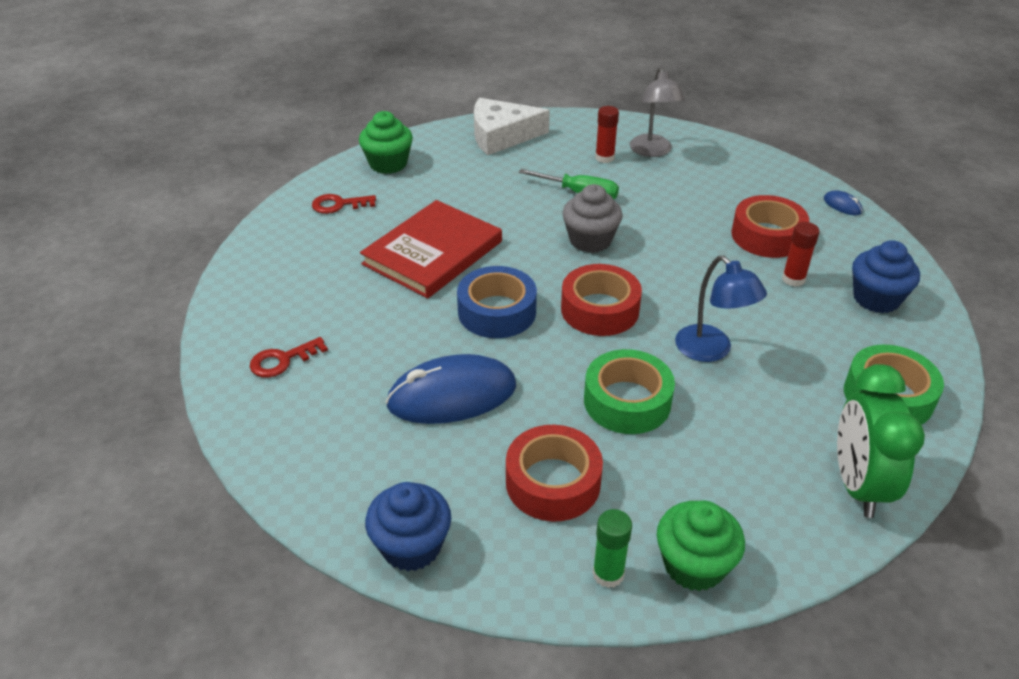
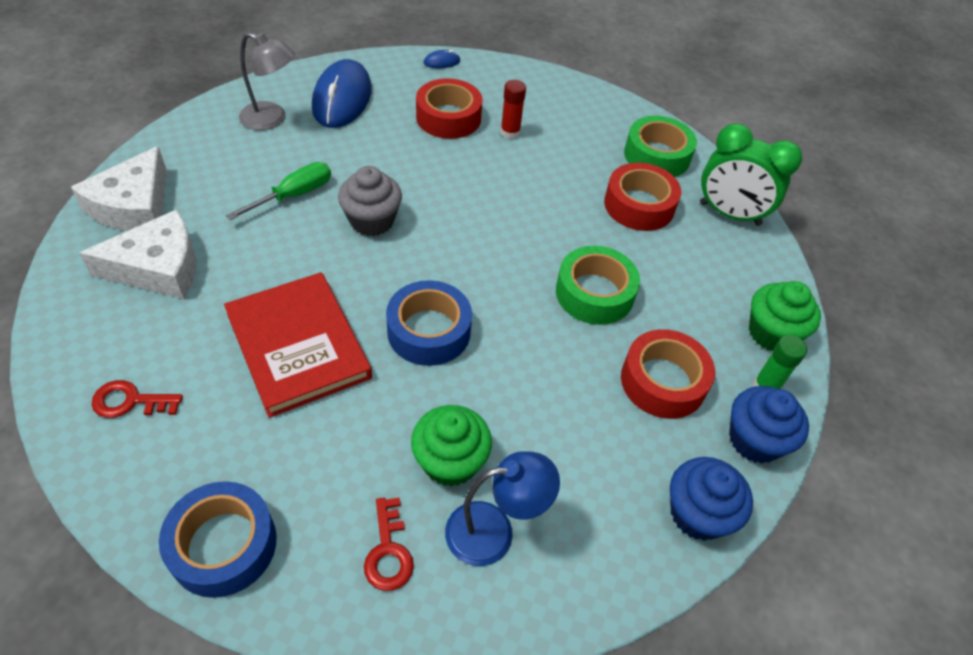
camera: 70 degrees left, 10 degrees up
(253, 284) = (223, 545): none -> blue tape
(339, 205) = (130, 401): red key -> red key turned 75 degrees clockwise
(388, 164) = (89, 323): green cupcake -> green cupcake (450, 461)
(452, 395) = (526, 412): blue mouse -> blue mouse (342, 99)
(455, 168) = (158, 267): none -> white cheese
(600, 309) = (473, 258): red tape -> red tape (639, 205)
(604, 158) = (251, 152): red glue stick -> none
(711, 351) = (564, 217): blue lamp -> blue lamp (494, 531)
(876, 299) = (558, 106): blue cupcake -> blue cupcake (754, 440)

